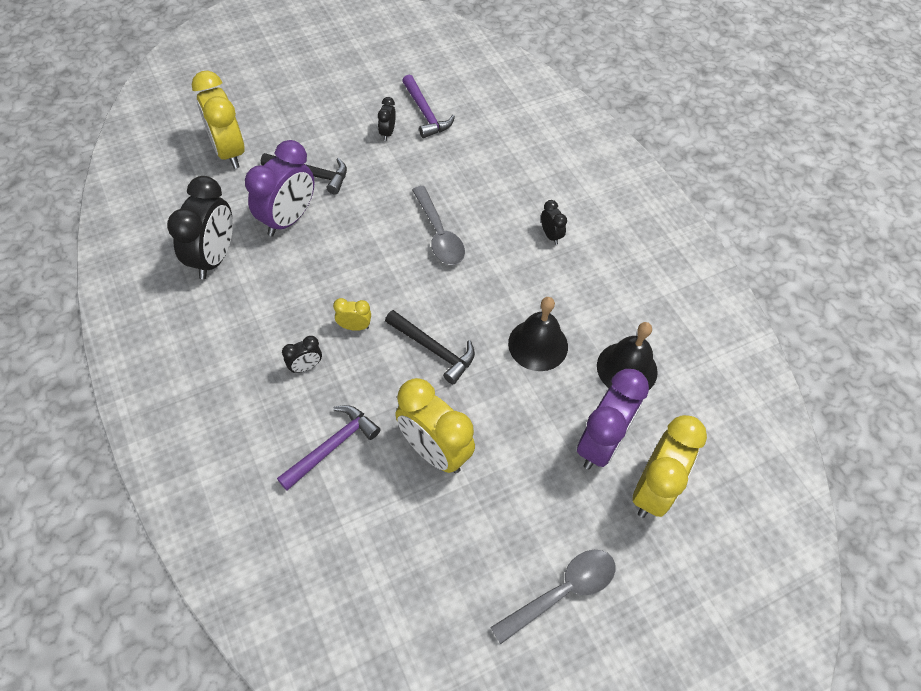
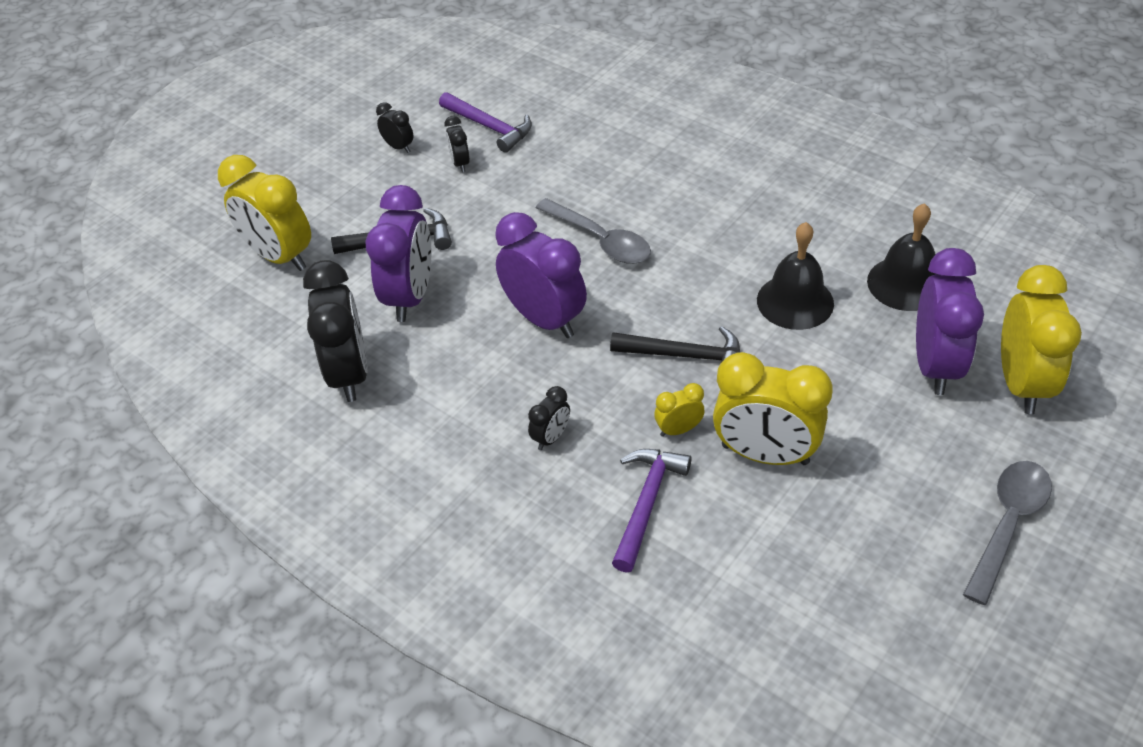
camera: 20 degrees left, 10 degrees down
(354, 326) = (576, 372): yellow clock -> yellow clock (678, 430)
(361, 277) = (544, 319): none -> purple clock
(550, 235) = (725, 191): black clock -> black clock (399, 147)

